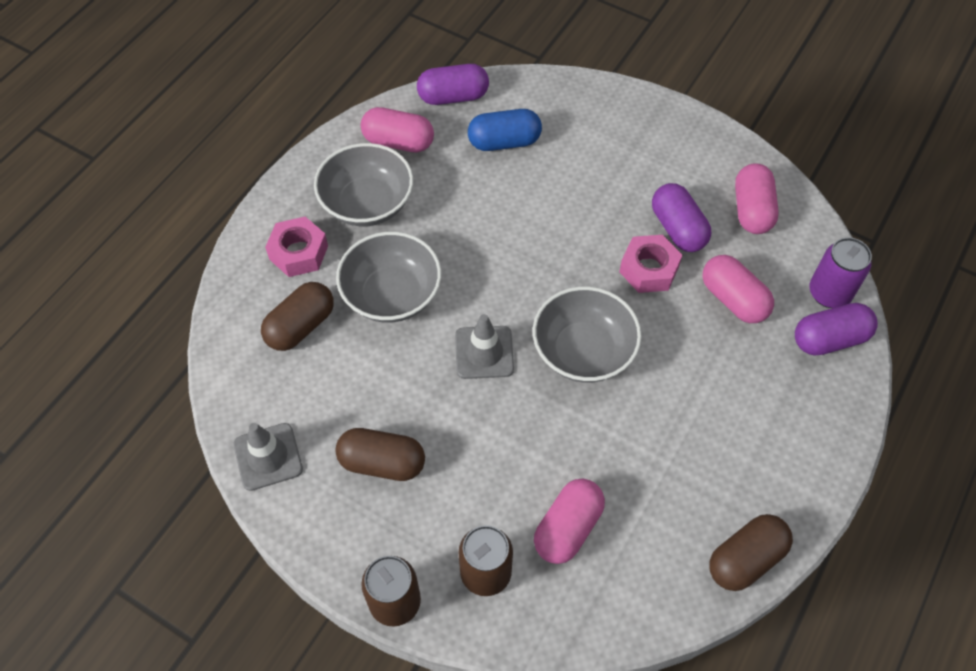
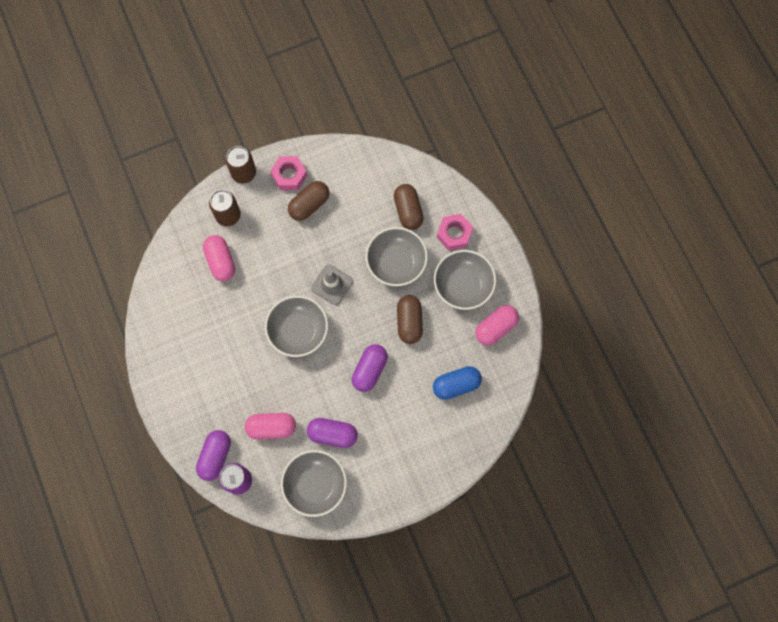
camera: 125 degrees right, 15 degrees up
(268, 457) = (348, 160): grey traffic cone -> none
(453, 97) = (509, 379): purple capsule -> purple capsule (369, 370)
(504, 142) = (456, 385): blue capsule -> blue capsule turned 45 degrees clockwise
(649, 269) = (319, 399): pink nut -> pink nut (289, 175)
(745, 559) = (151, 325): brown capsule -> brown capsule (409, 322)
(752, 210) = (315, 485): pink capsule -> grey bowl

